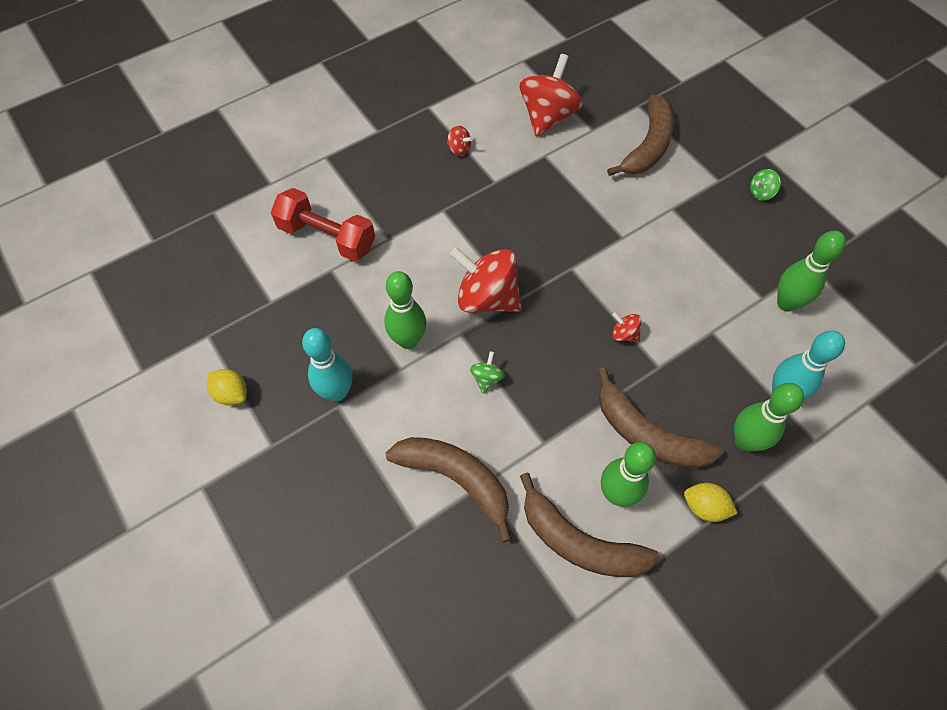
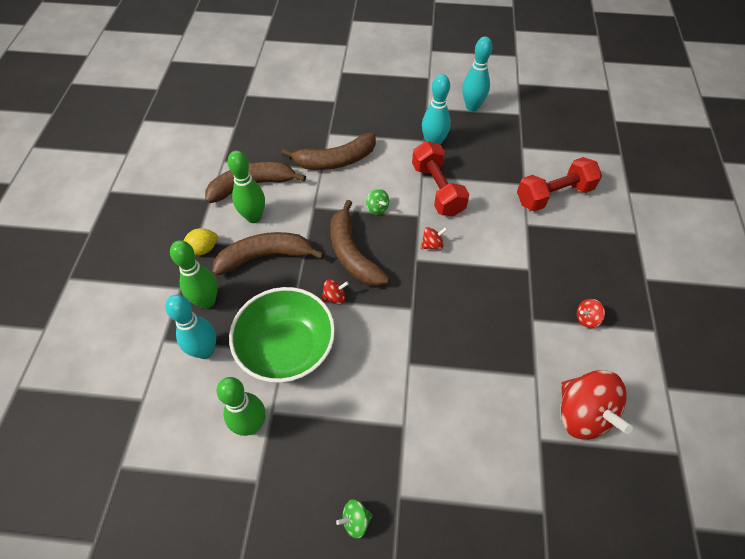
camera: 130 degrees right, 5 degrees down
(232, 394) = (472, 107): yellow lemon -> turquoise bowling pin
(408, 340) = (437, 189): green bowling pin -> red dumbbell
(487, 298) = (432, 245): red spinning top -> red spinning top, size x0.44
(648, 146) = (485, 470): brown banana -> brown banana (352, 254)
(707, 332) = (287, 348): none -> green bowl
(760, 193) = (355, 520): green spinning top -> green spinning top turned 120 degrees counterclockwise

